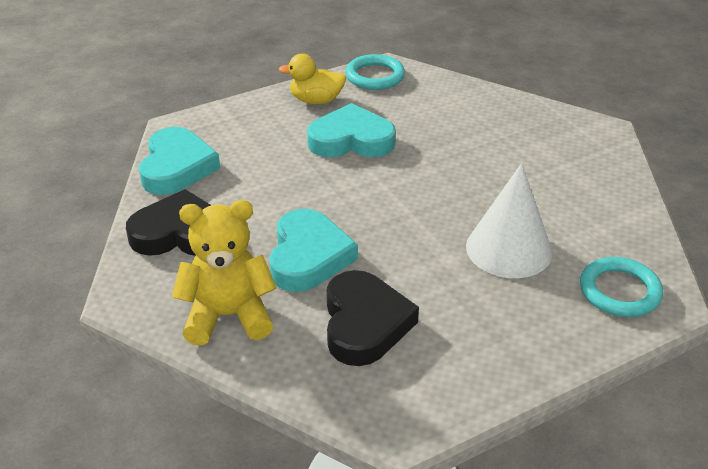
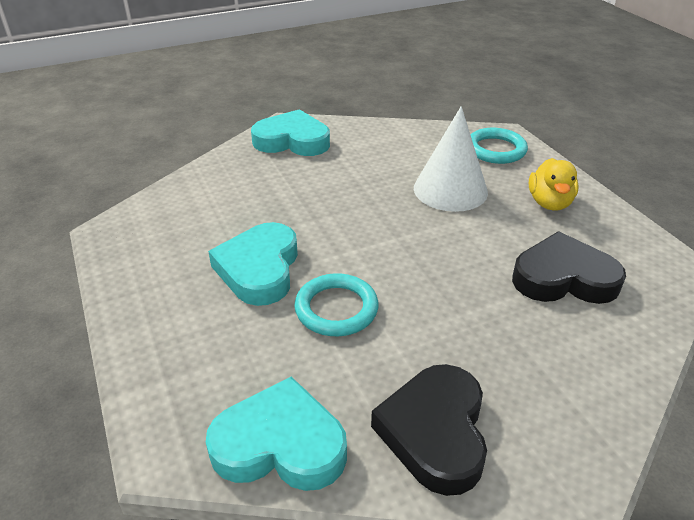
camera: 85 degrees left, 0 degrees up
(228, 316) = (578, 378): yellow teddy bear -> none
(308, 257) = (471, 312): turquoise heart -> turquoise heart (292, 141)
(316, 100) = (159, 294): yellow duck -> yellow duck (549, 203)
(375, 76) = (126, 242): turquoise ring -> turquoise ring (336, 309)

